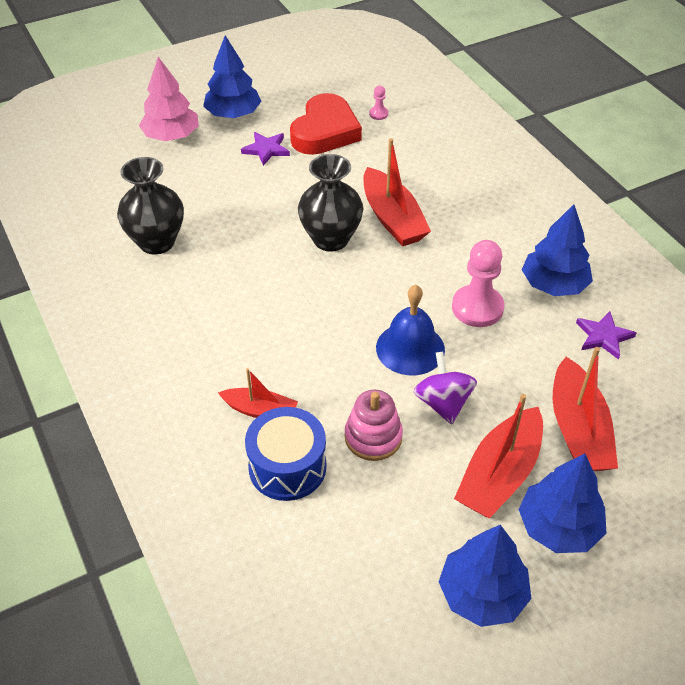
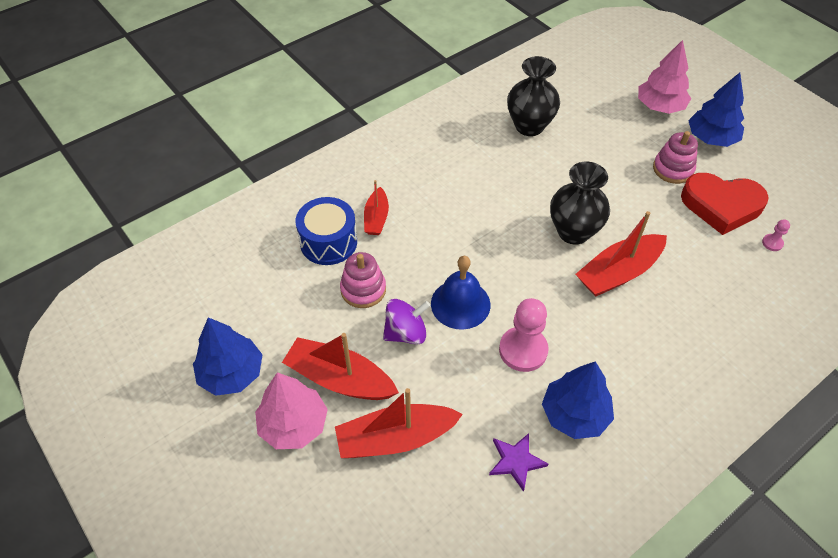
camera: 80 degrees right, 5 degrees up
(266, 149) = (673, 169): purple star -> pink stacking toy
(558, 527) = (294, 424): blue tree -> pink tree

